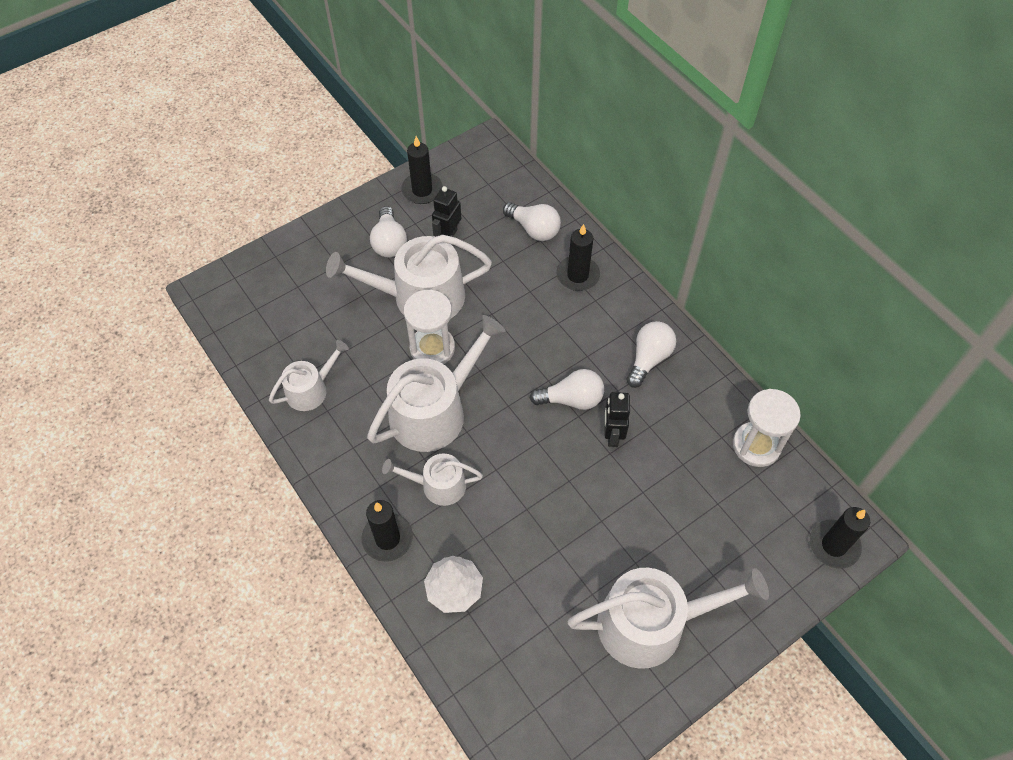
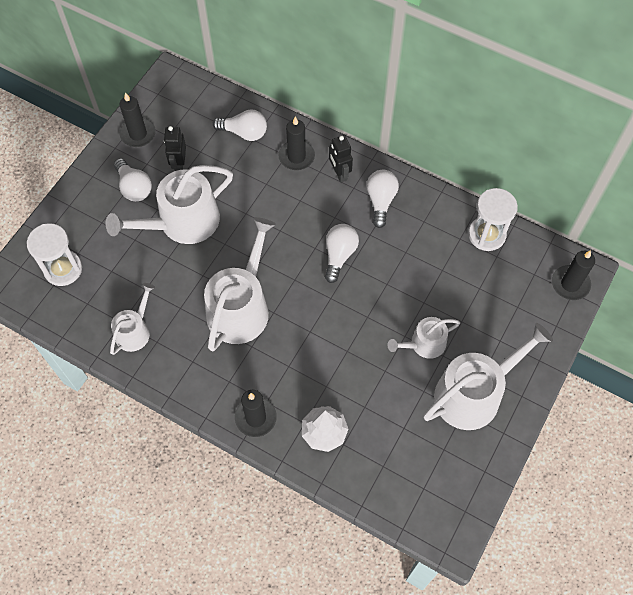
camera: 25 degrees left, 5 degrees up
(432, 348) = (213, 259): white hourglass -> white hourglass (63, 269)
(438, 485) = (273, 362): white watering can -> white watering can (424, 344)
(571, 399) = (339, 255): white light bulb -> white light bulb turned 45 degrees counterclockwise
(612, 435) = (382, 269): black robot -> black robot (339, 173)

